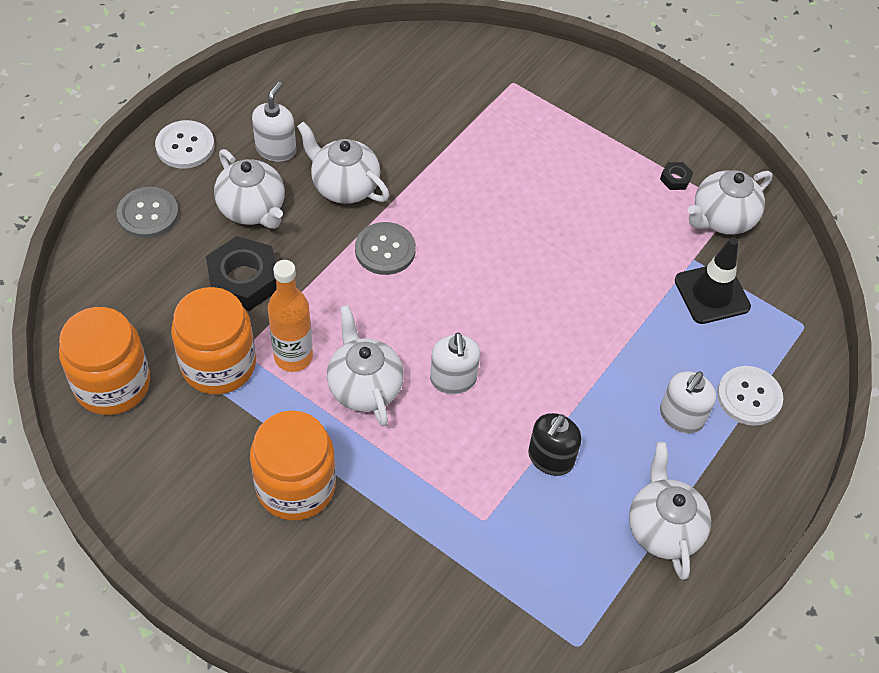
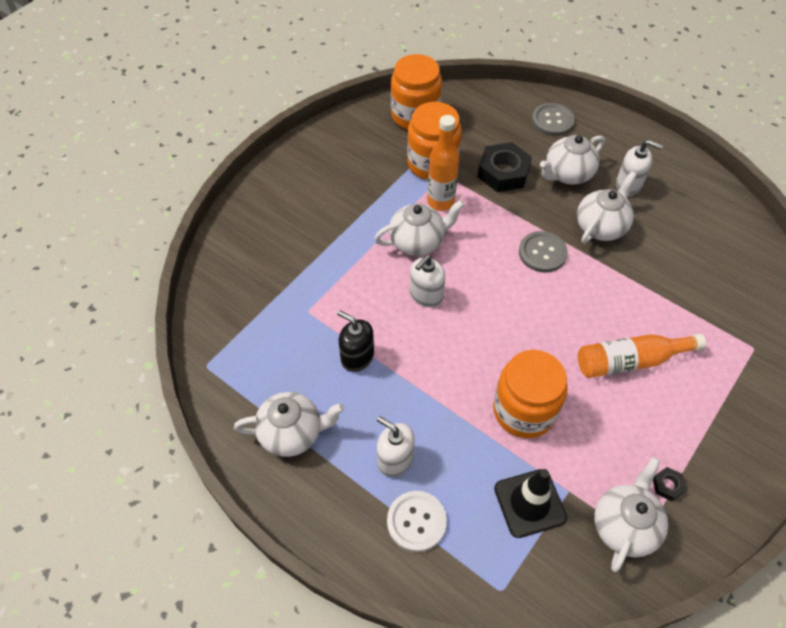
camera: 95 degrees right, 0 degrees up
(185, 146) = (618, 135): white button -> none
(296, 486) = (340, 206): orange jar -> orange jar (524, 410)
(453, 379) = (426, 295): white soap dispenser -> white soap dispenser turned 45 degrees counterclockwise
(536, 186) = (630, 361): none -> orange bottle
(721, 219) = (624, 525): white teapot -> white teapot turned 60 degrees clockwise

